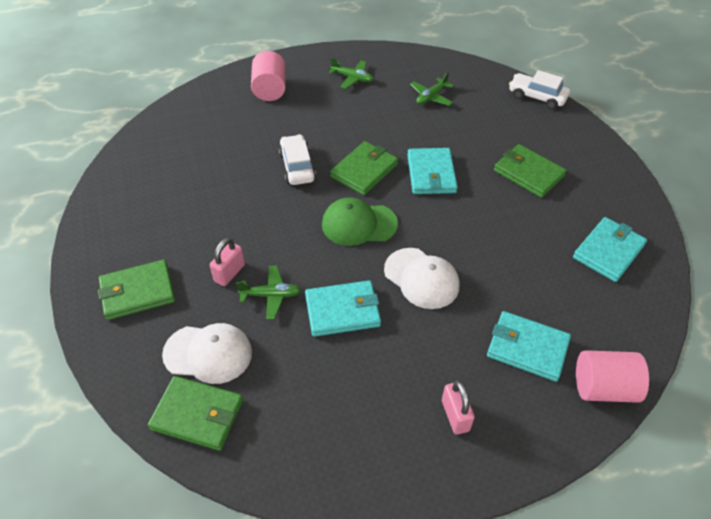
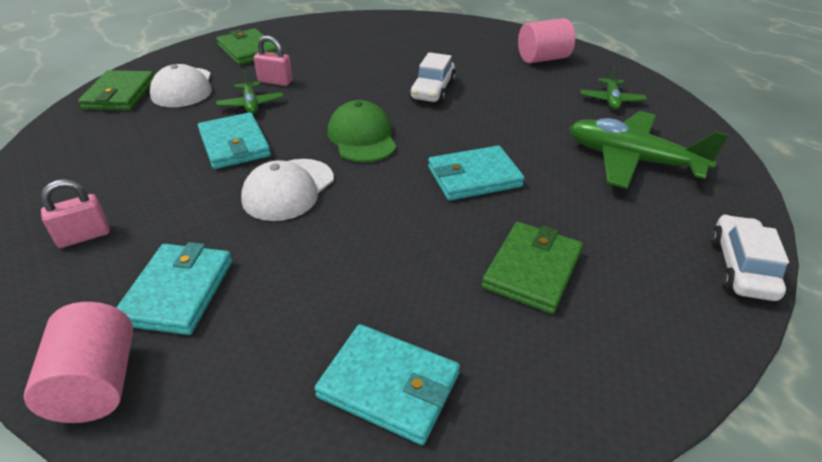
camera: 75 degrees right, 10 degrees down
(297, 167) = (433, 90): white car -> white car turned 135 degrees clockwise
(364, 170) = (451, 129): green wallet -> none
(431, 97) = (632, 160): green plane -> green plane, size x1.97

